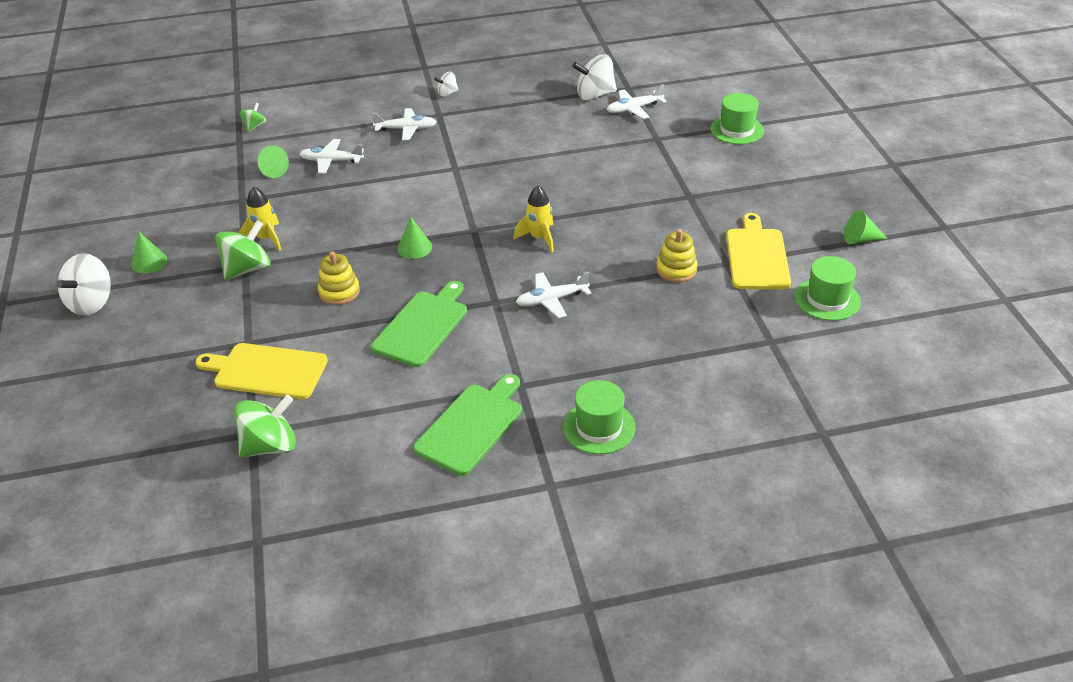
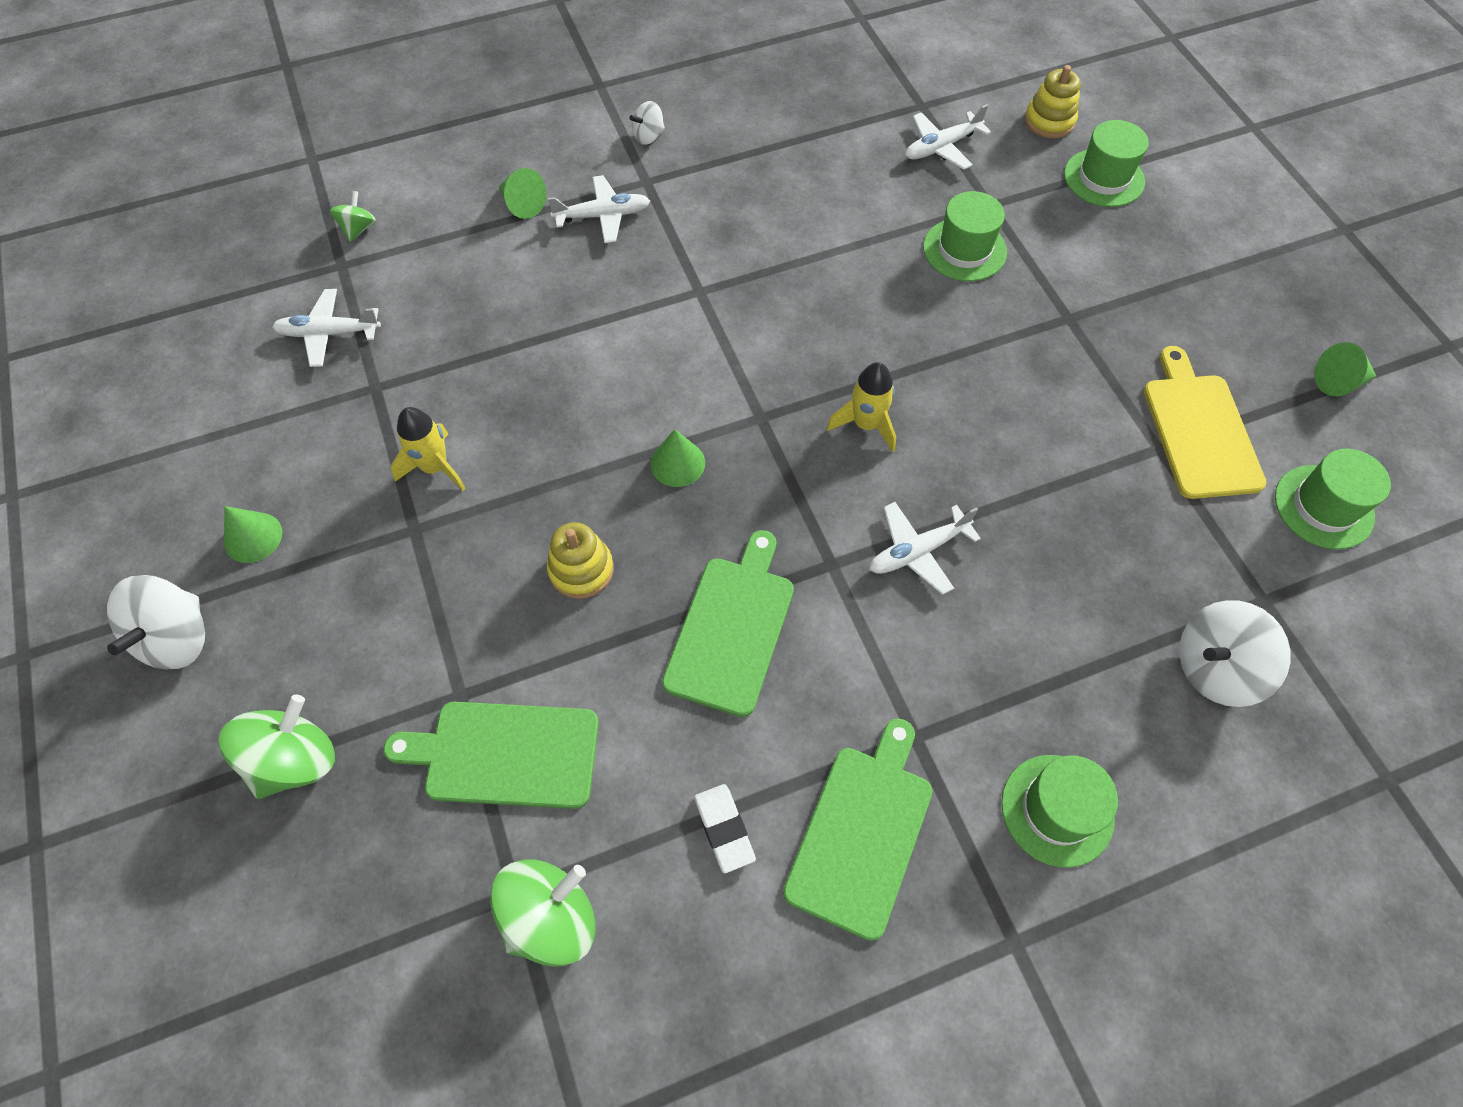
camera: 10 degrees left, 20 degrees up
(247, 269) = (420, 536): green spinning top -> green spinning top (295, 760)
(266, 371) = (505, 754): yellow cutting board -> green cutting board
(272, 170) = (409, 320): green cone -> green cone (522, 204)
(331, 161) = (500, 293): white plane -> white plane (329, 333)
(387, 416) = (724, 829): none -> white eraser
(595, 95) = (875, 123): white spinning top -> white spinning top (1215, 668)
(632, 159) = (964, 250): none -> green hat
(676, 269) = (1088, 469): yellow stacking toy -> yellow stacking toy (1049, 121)

